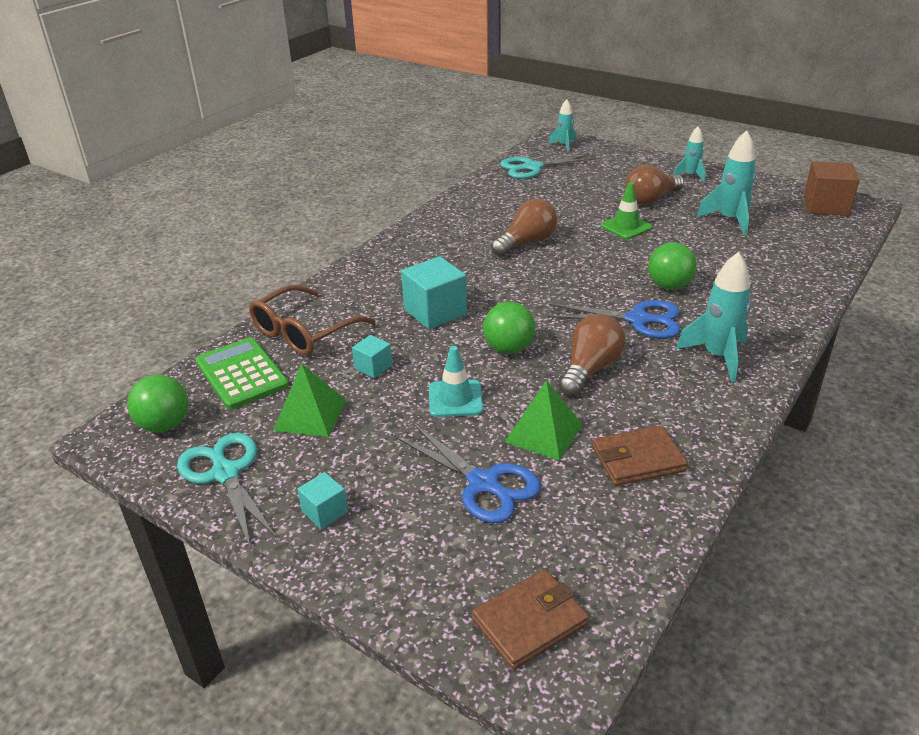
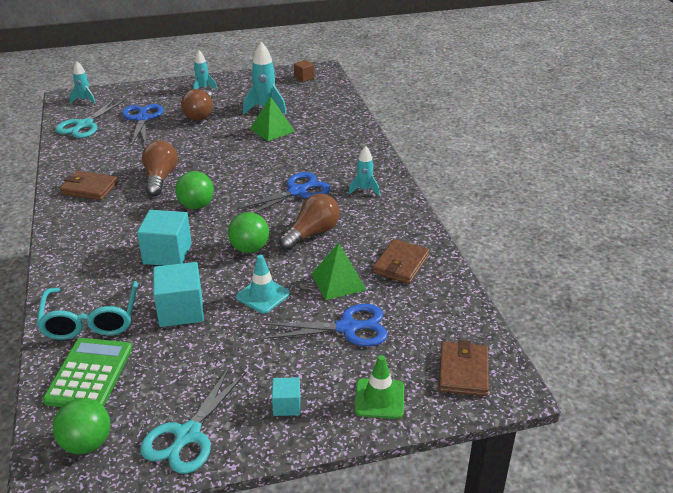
camera: 50 degrees left, 0 degrees up
(225, 474) = (188, 435): turquoise scissors -> turquoise scissors turned 75 degrees counterclockwise
(242, 374) = (89, 374): green calculator -> green calculator turned 90 degrees clockwise
(304, 332) = (91, 320): brown glasses -> turquoise glasses
(310, 415) = (186, 364): green pyramid -> green pyramid (272, 130)
(373, 367) = (181, 310): turquoise cube -> turquoise cube, size x1.86
(458, 223) = (89, 188): none -> brown wallet
(589, 182) = (142, 119): none -> blue scissors
(590, 369) = (312, 233): brown light bulb -> brown light bulb turned 60 degrees clockwise
(626, 227) = (210, 139): green traffic cone -> green traffic cone (379, 398)
(669, 286) = (286, 163): green ball -> green ball (196, 205)
(717, 357) = (364, 190): turquoise rocket -> turquoise rocket, size x0.61
(825, 206) = (304, 77): brown cube -> brown cube, size x0.54

